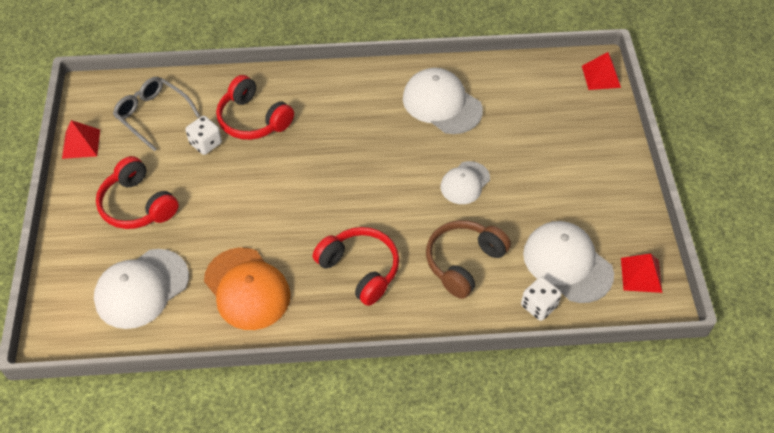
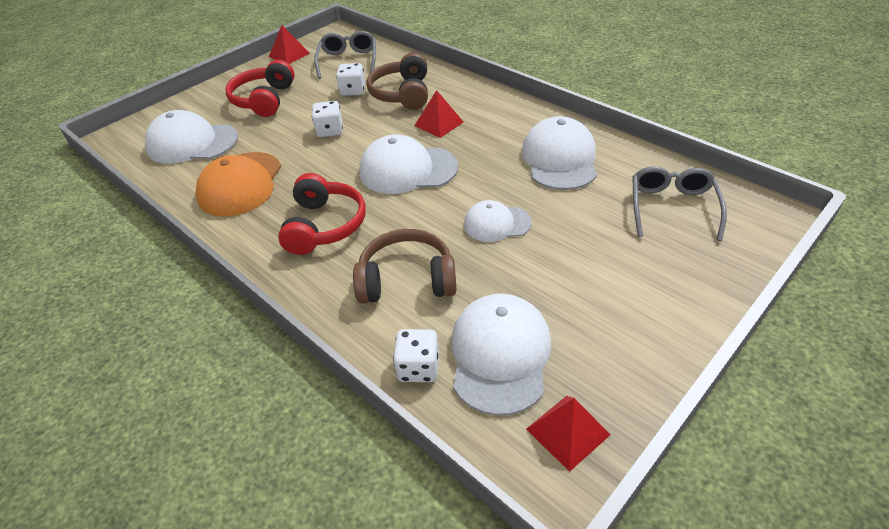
camera: 50 degrees right, 10 degrees down
(245, 194) = (330, 131): none -> white dice
(253, 119) = (402, 94): red headphones -> brown headphones
(354, 185) = (408, 170): none -> white cap
(545, 97) = (672, 207): none -> grey glasses
(601, 76) = (764, 225): red pyramid -> red pyramid (439, 124)

